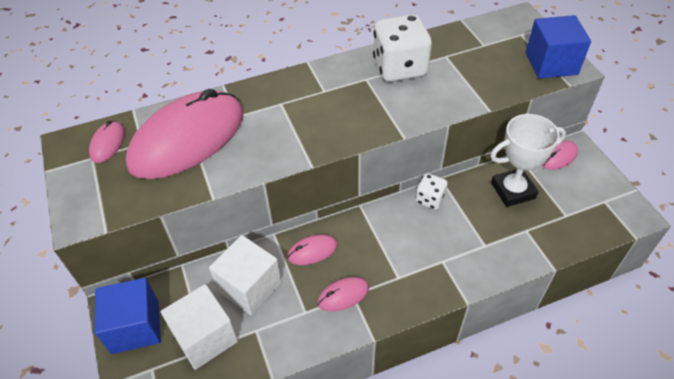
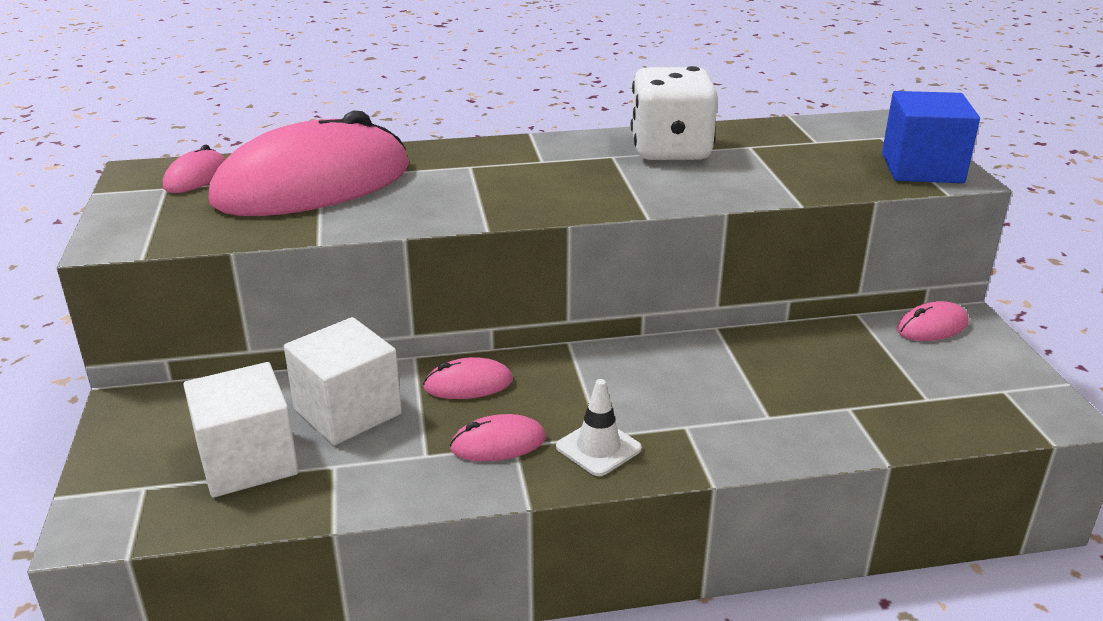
camera: 10 degrees right, 20 degrees down
(135, 327) = (145, 433): blue cube -> none
(399, 288) = (598, 448): none -> white traffic cone
(430, 199) = (689, 349): white dice -> none
(513, 190) = (838, 356): white trophy -> none

